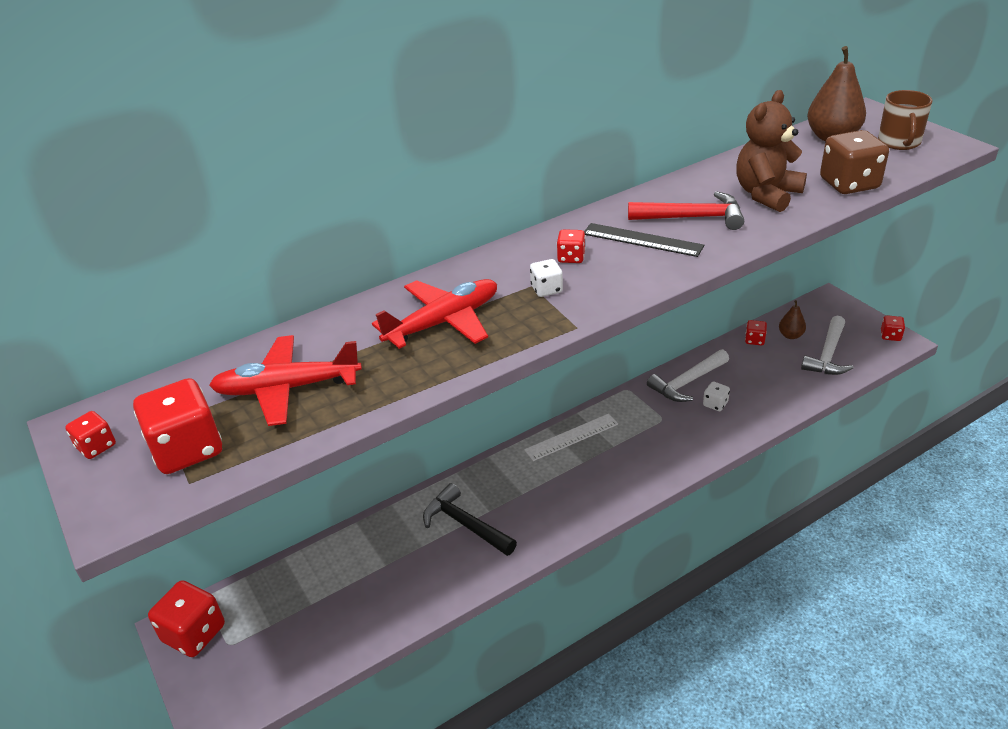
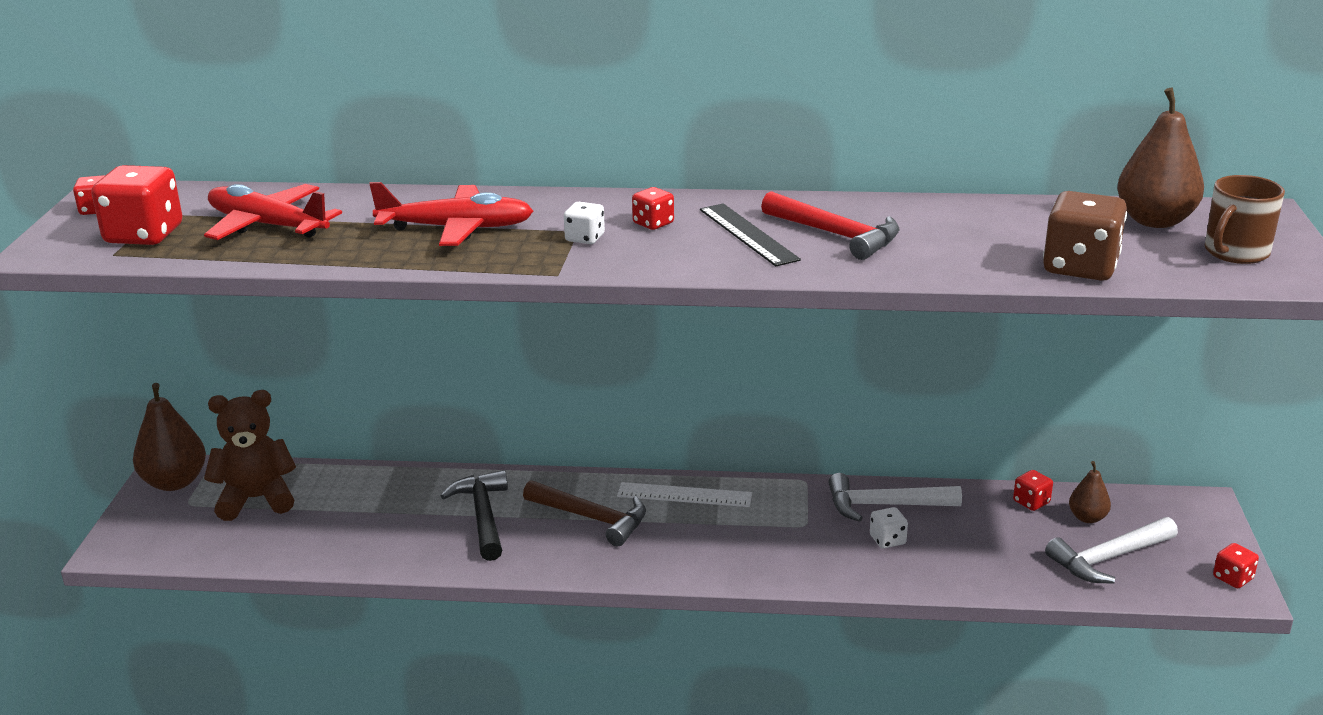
camera: 35 degrees right, 10 degrees down
(194, 633) = (174, 482): red dice -> brown pear
(536, 485) = (591, 518): none -> brown hammer
(766, 195) = (959, 244): brown teddy bear -> brown teddy bear (256, 499)

